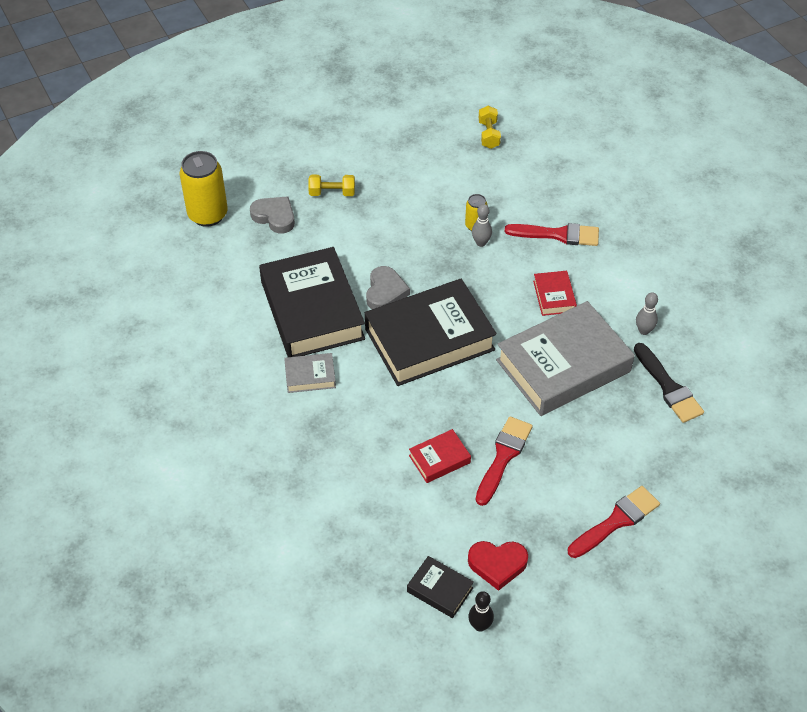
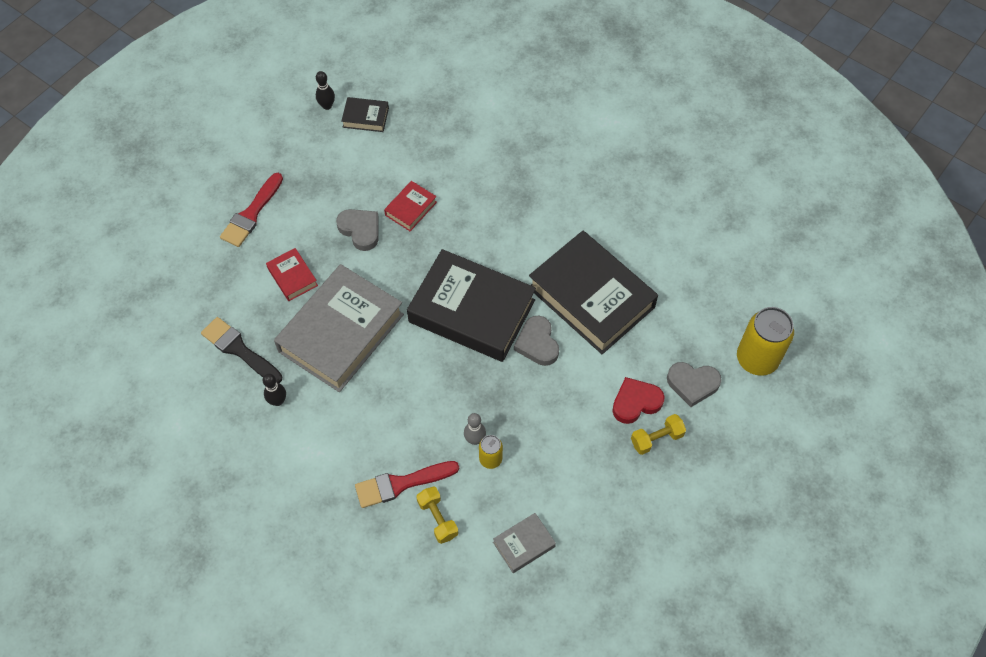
camera: 155 degrees right, 10 degrees up
(310, 376) = (554, 236): grey book -> grey book (524, 544)
(429, 339) = (472, 311): black book -> black book turned 75 degrees clockwise
(489, 134) = (536, 601): yellow dumbbell -> yellow dumbbell (437, 518)
(497, 564) = (331, 149): red heart -> red heart (636, 402)
(503, 457) = (360, 230): red brush -> grey heart
(554, 296) = (377, 405): red book -> red book (292, 277)
(644, 331) = (278, 401): grey bowling pin -> black bowling pin

